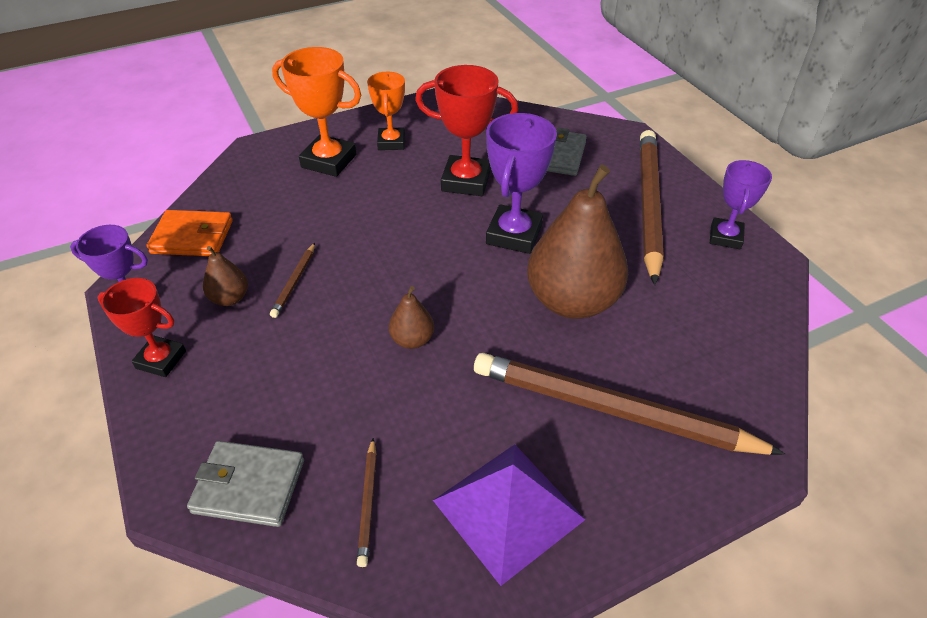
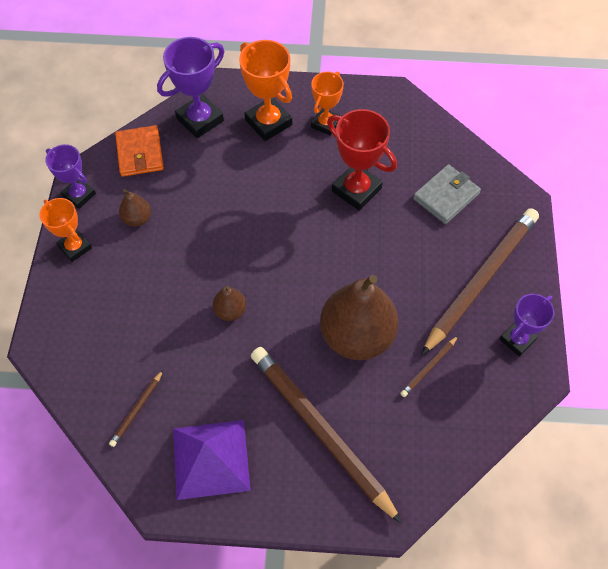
camera: 30 degrees right, 15 degrees up
(161, 360) = (75, 247): red trophy -> orange trophy
(192, 237) = (140, 153): orange wallet -> orange wallet turned 45 degrees clockwise
(249, 486) = (80, 362): grey wallet -> none
(294, 282) = (184, 225): brown pencil -> brown pencil (429, 367)
(514, 234) = (357, 258): purple trophy -> purple trophy (200, 119)

